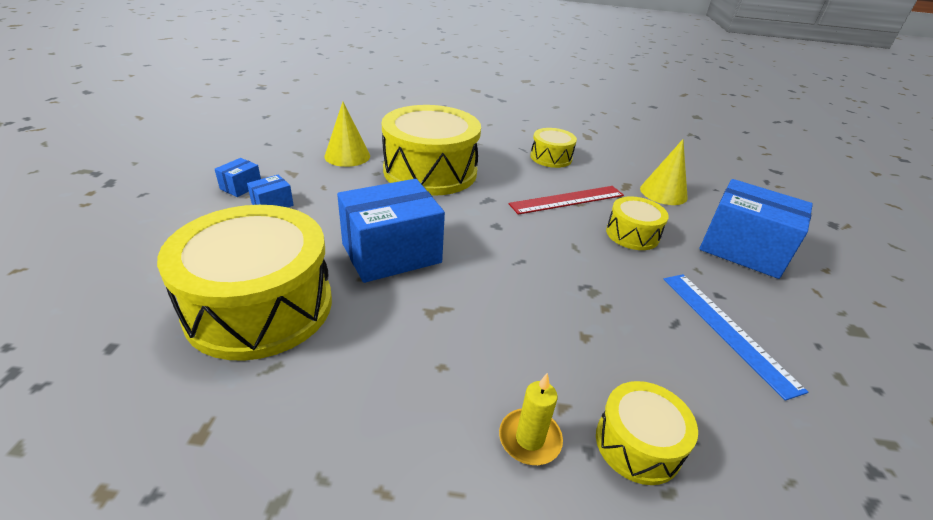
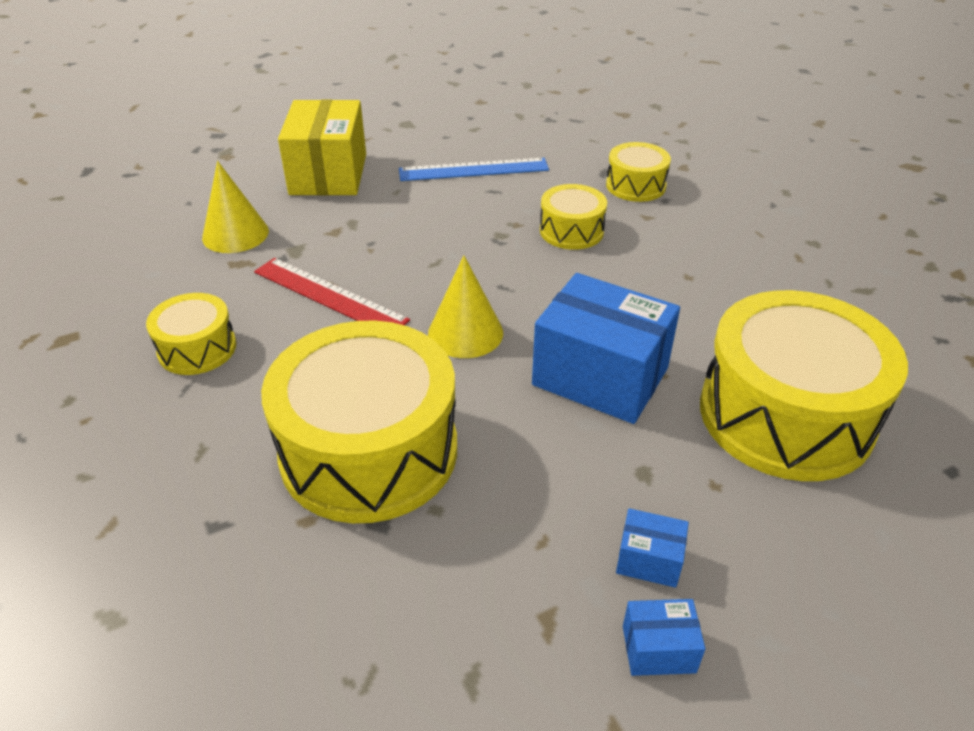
camera: 120 degrees left, 5 degrees up
(347, 156) = (413, 592): yellow cone -> yellow cone (465, 333)
(529, 439) = (689, 221): yellow candle -> none
(632, 234) = (367, 235): yellow drum -> yellow drum (571, 231)
(726, 330) = (473, 170): blue ruler -> blue ruler turned 45 degrees clockwise
(743, 249) = (328, 174): blue box -> yellow box

